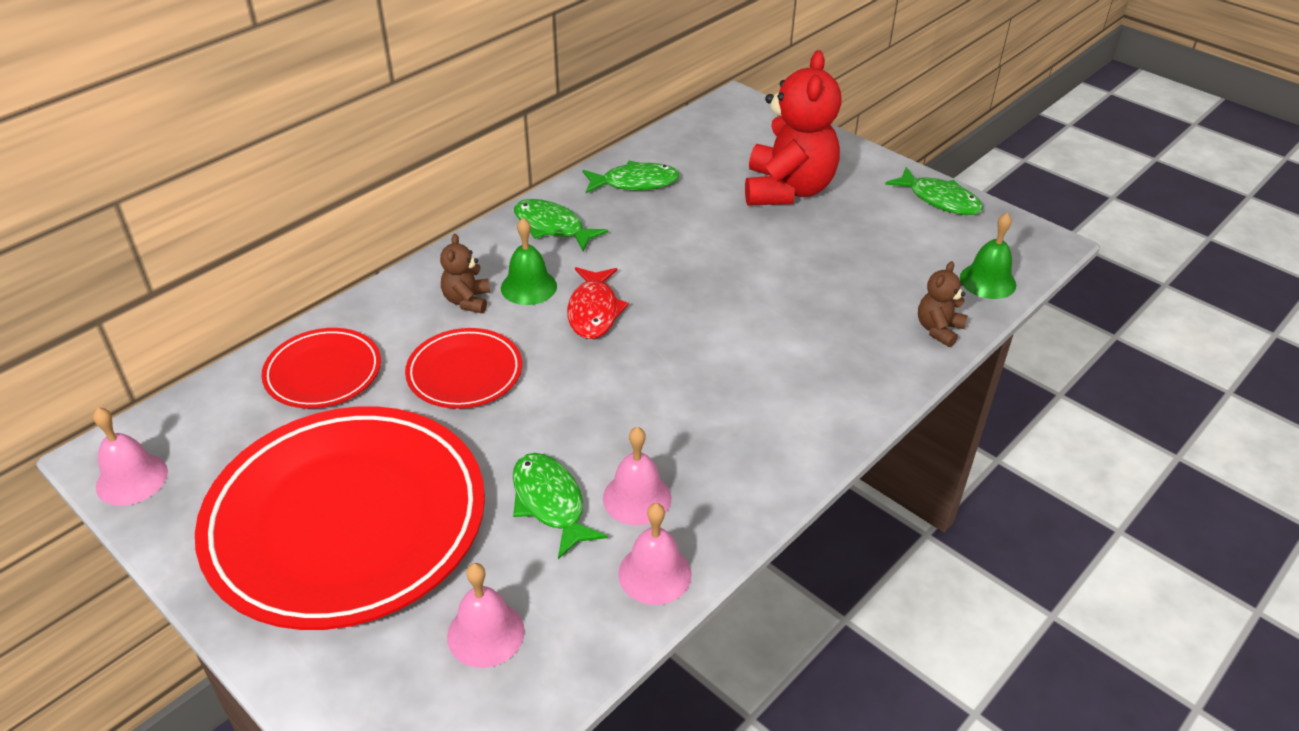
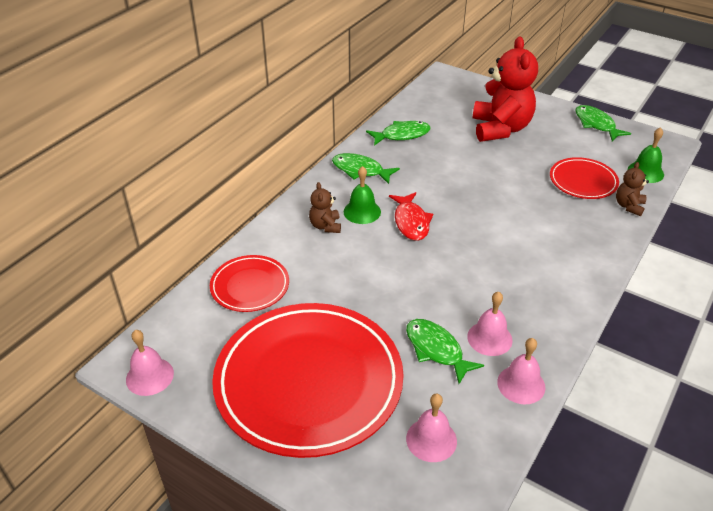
camera: 10 degrees left, 0 degrees up
(465, 372) = (344, 273): red plate -> red plate (583, 181)
(939, 200) = (596, 124): green fish -> green fish turned 150 degrees counterclockwise

